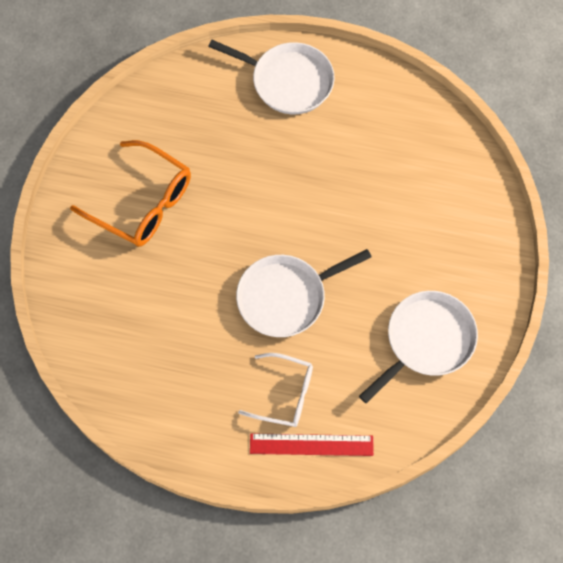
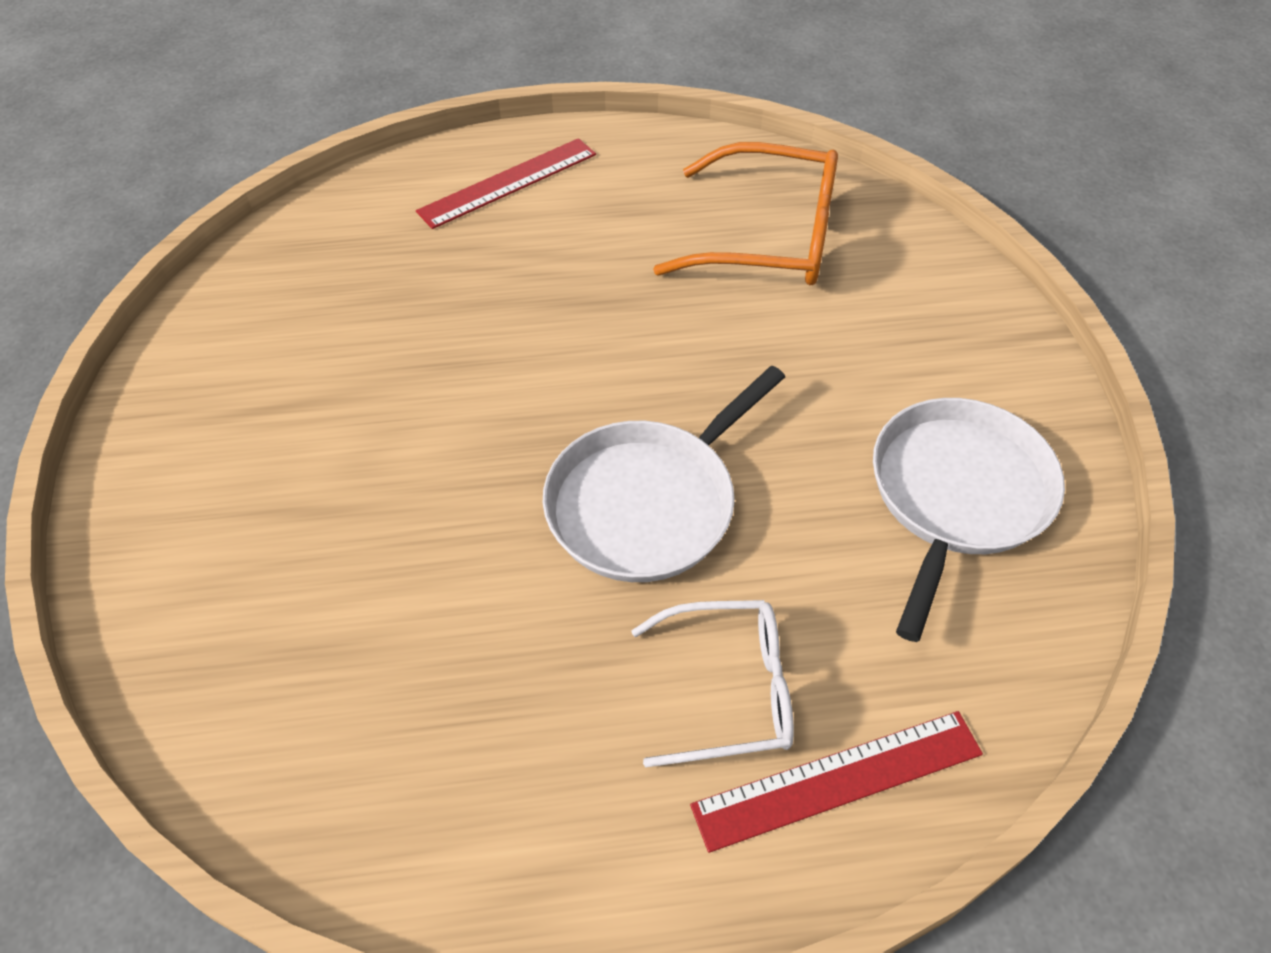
camera: 20 degrees left, 15 degrees down
(143, 203) = (297, 425): orange glasses -> orange glasses (771, 237)
(288, 81) = (508, 183): white pan -> red ruler

